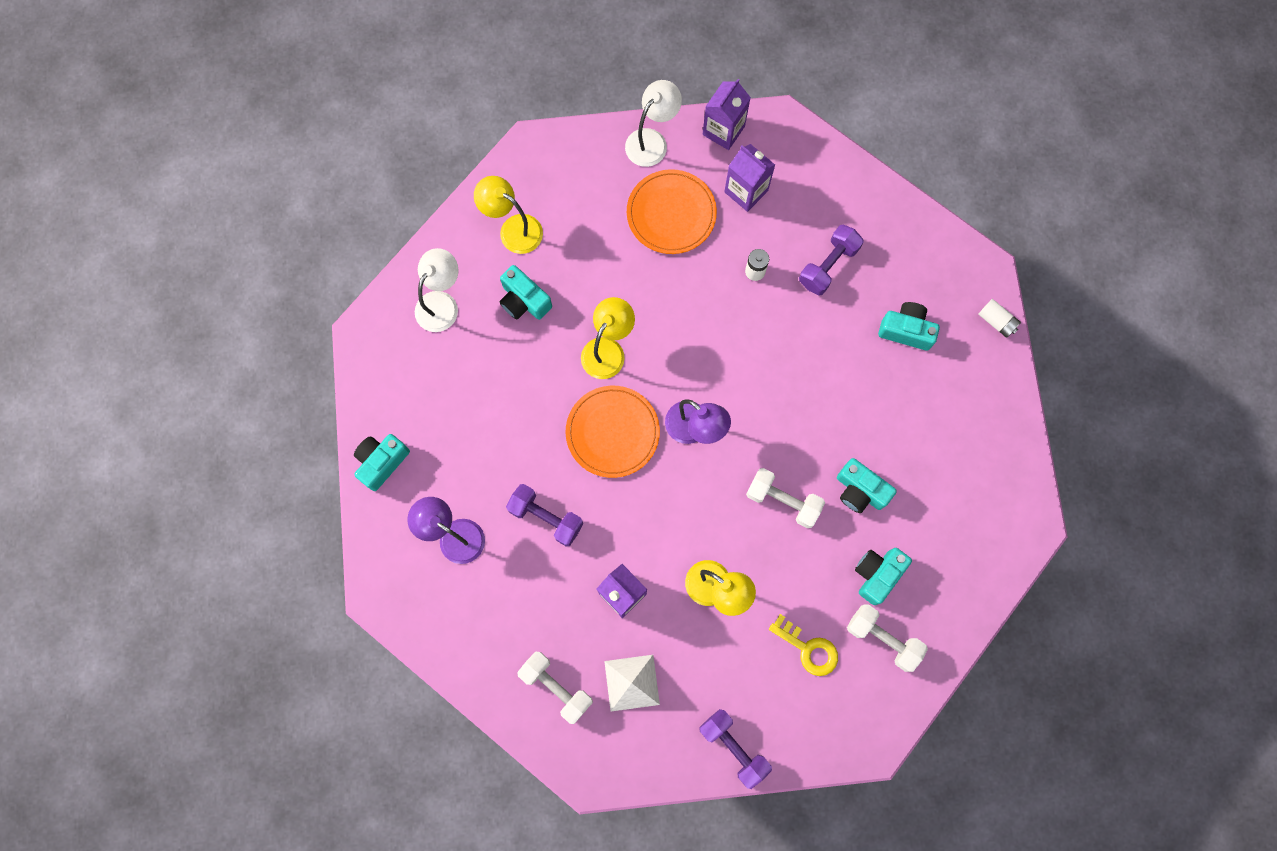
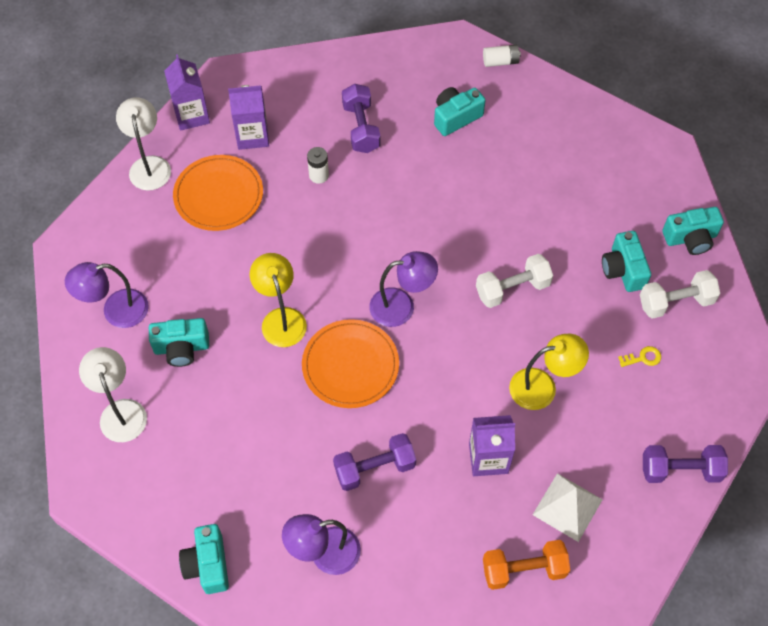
camera: 50 degrees left, 15 degrees down
(513, 229) = (116, 311): yellow lamp -> purple lamp
(556, 687) = (524, 569): white dumbbell -> orange dumbbell
(808, 649) = (643, 358): yellow key -> yellow key, size x0.58
(860, 490) = (549, 233): turquoise camera -> turquoise camera (690, 238)

